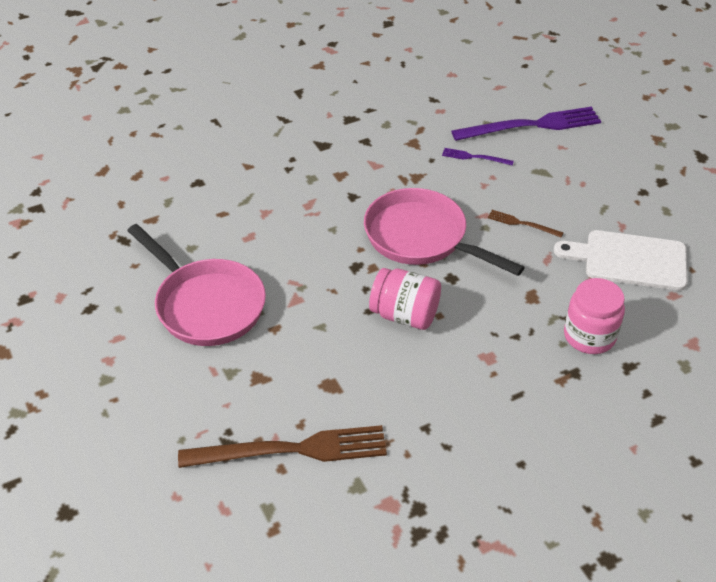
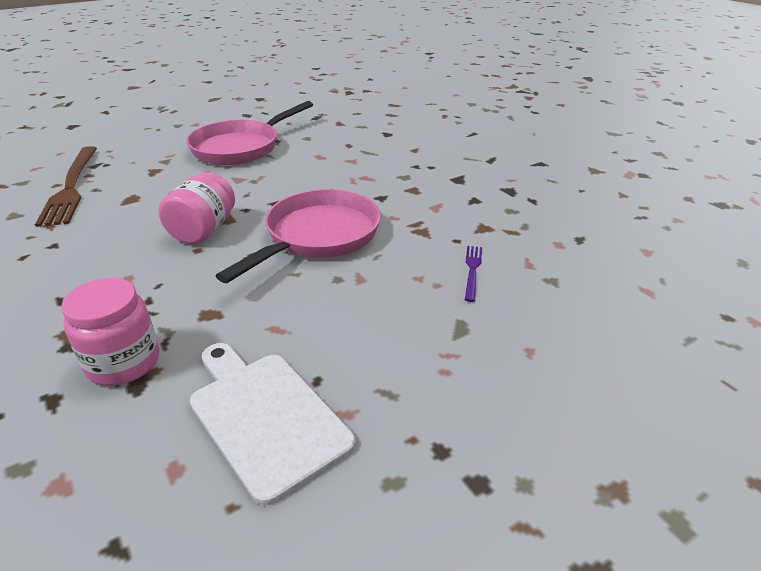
camera: 85 degrees right, 10 degrees down
(522, 224) = (345, 308): brown fork -> none
(532, 125) = (568, 321): purple fork -> none
(629, 260) = (265, 416): white cutting board -> white cutting board turned 45 degrees counterclockwise

